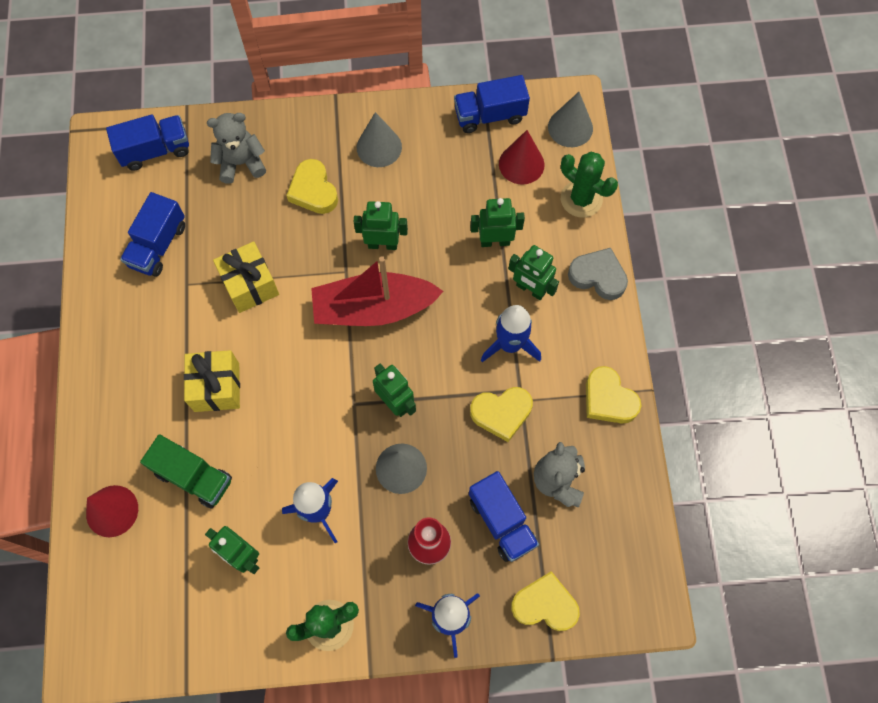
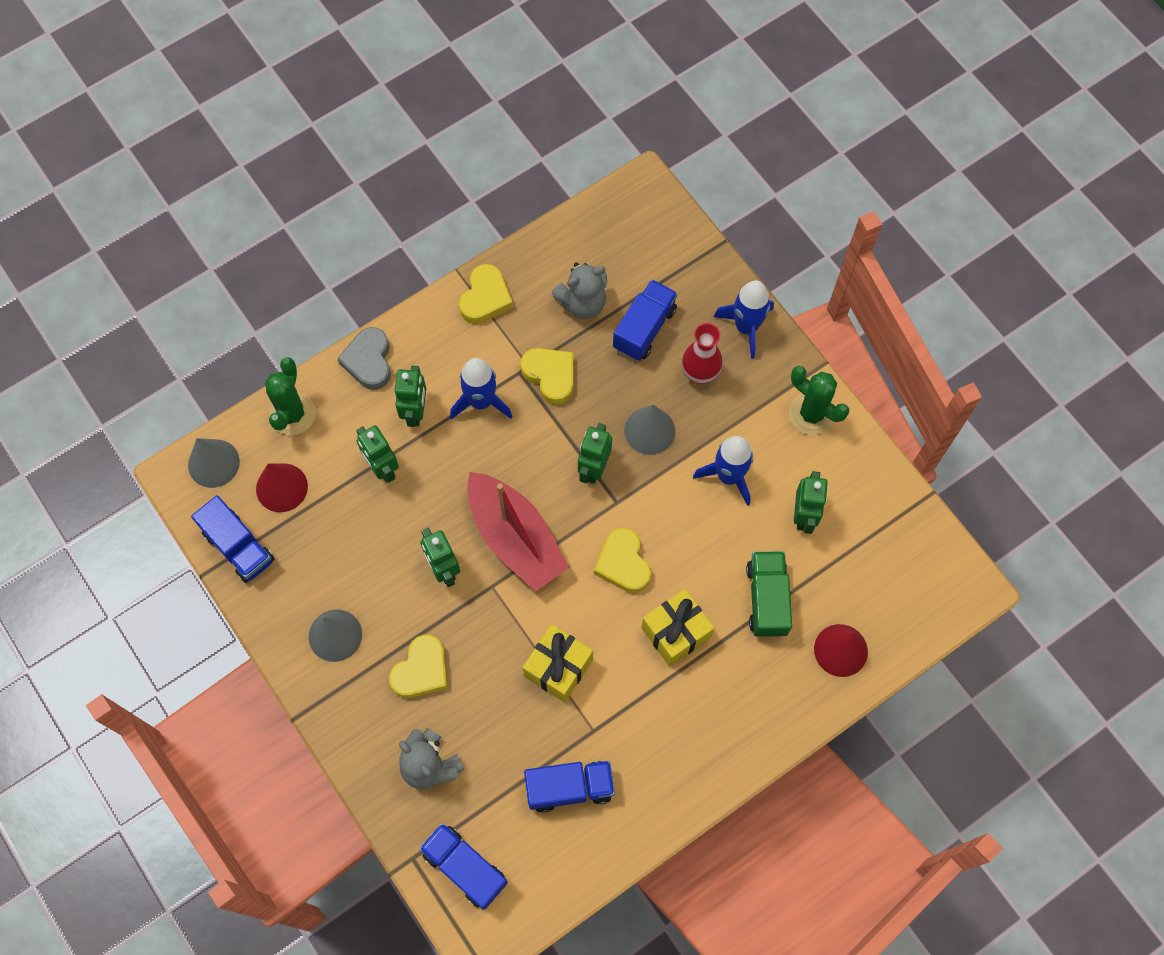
camera: 120 degrees left, 0 degrees up
(545, 604) = (690, 264): yellow heart -> yellow heart (623, 563)

